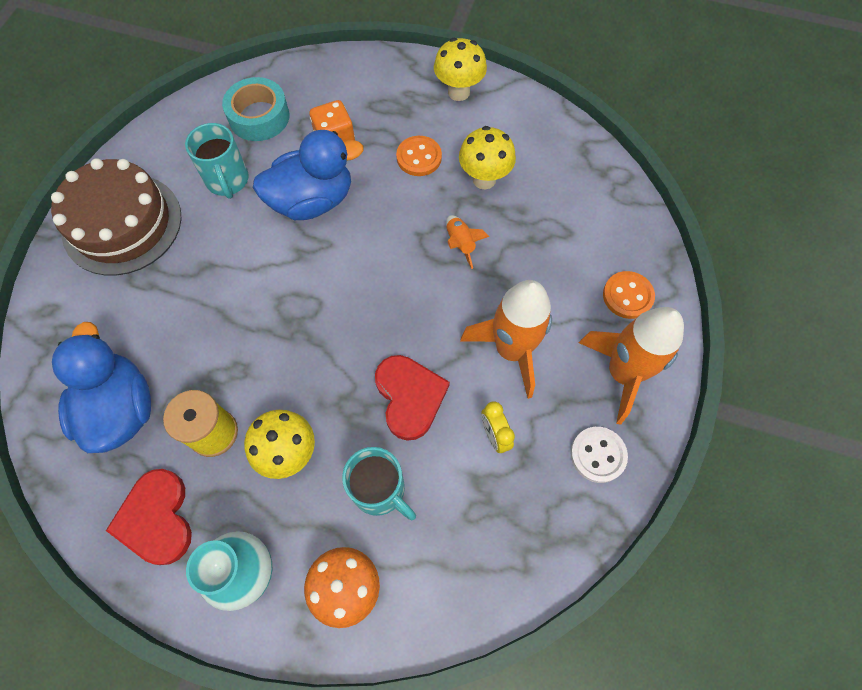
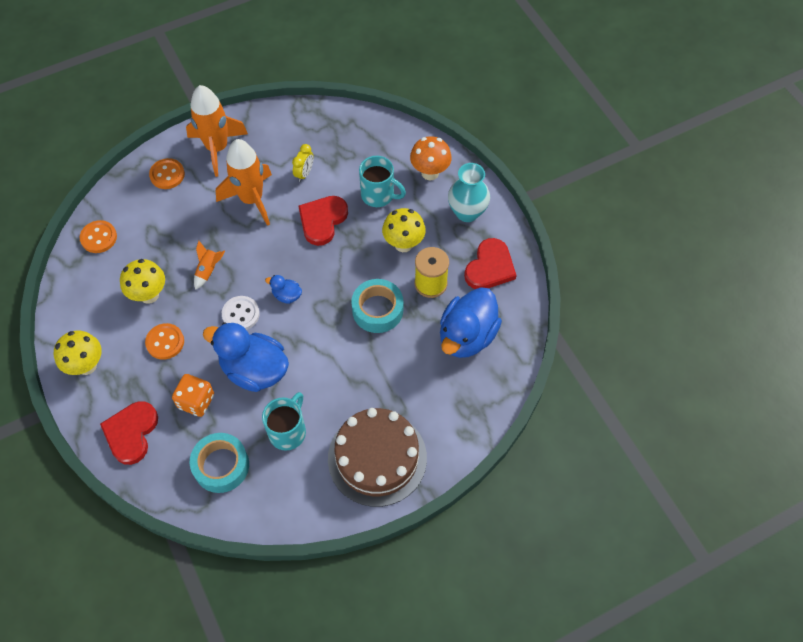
camera: 135 degrees left, 5 degrees down
(247, 352) = (377, 310): none -> turquoise tape
(357, 286) = (286, 295): none -> blue duck
(360, 82) = (131, 433): none -> red heart
(380, 490) = (378, 195): turquoise mug -> turquoise mug turned 120 degrees clockwise
(597, 184) = (99, 237): none -> orange button
(598, 455) = (271, 130): white button -> white button (241, 314)

